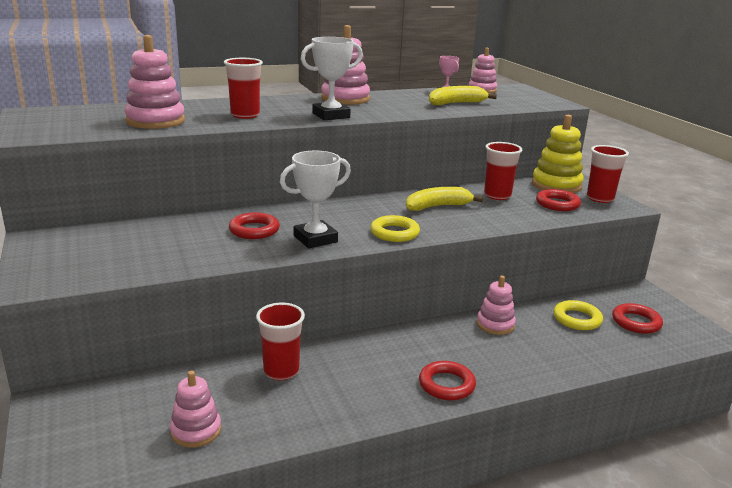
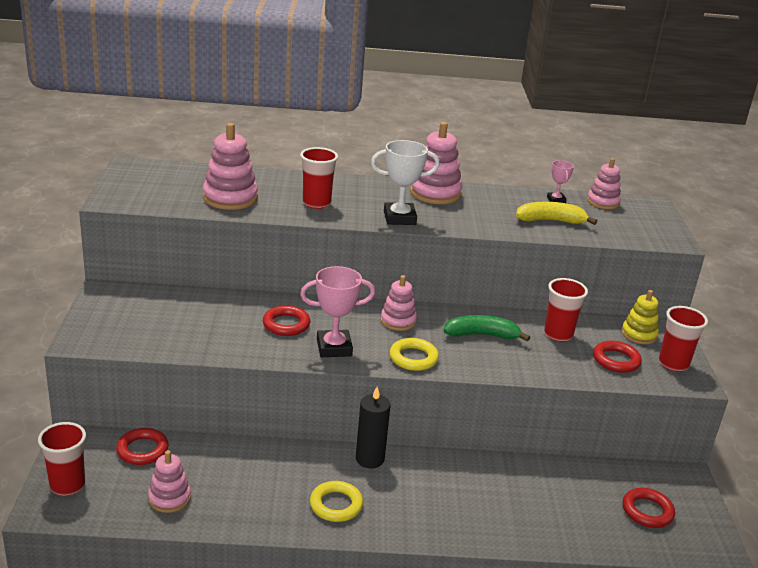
camera: 20 degrees right, 5 degrees up
(281, 371) = (265, 464): red cup -> red cup (67, 485)
(315, 239) = (334, 348): white trophy -> pink trophy
(379, 341) = (370, 459): none -> black candle
(437, 206) = (482, 335): yellow banana -> green banana
(446, 384) = (401, 520): red ring -> red ring (142, 450)
(495, 324) = (494, 473): pink stacking toy -> pink stacking toy (398, 321)
(556, 185) = (639, 334): yellow stacking toy -> yellow stacking toy, size x0.64
(577, 319) = (585, 490): yellow ring -> yellow ring (336, 505)

